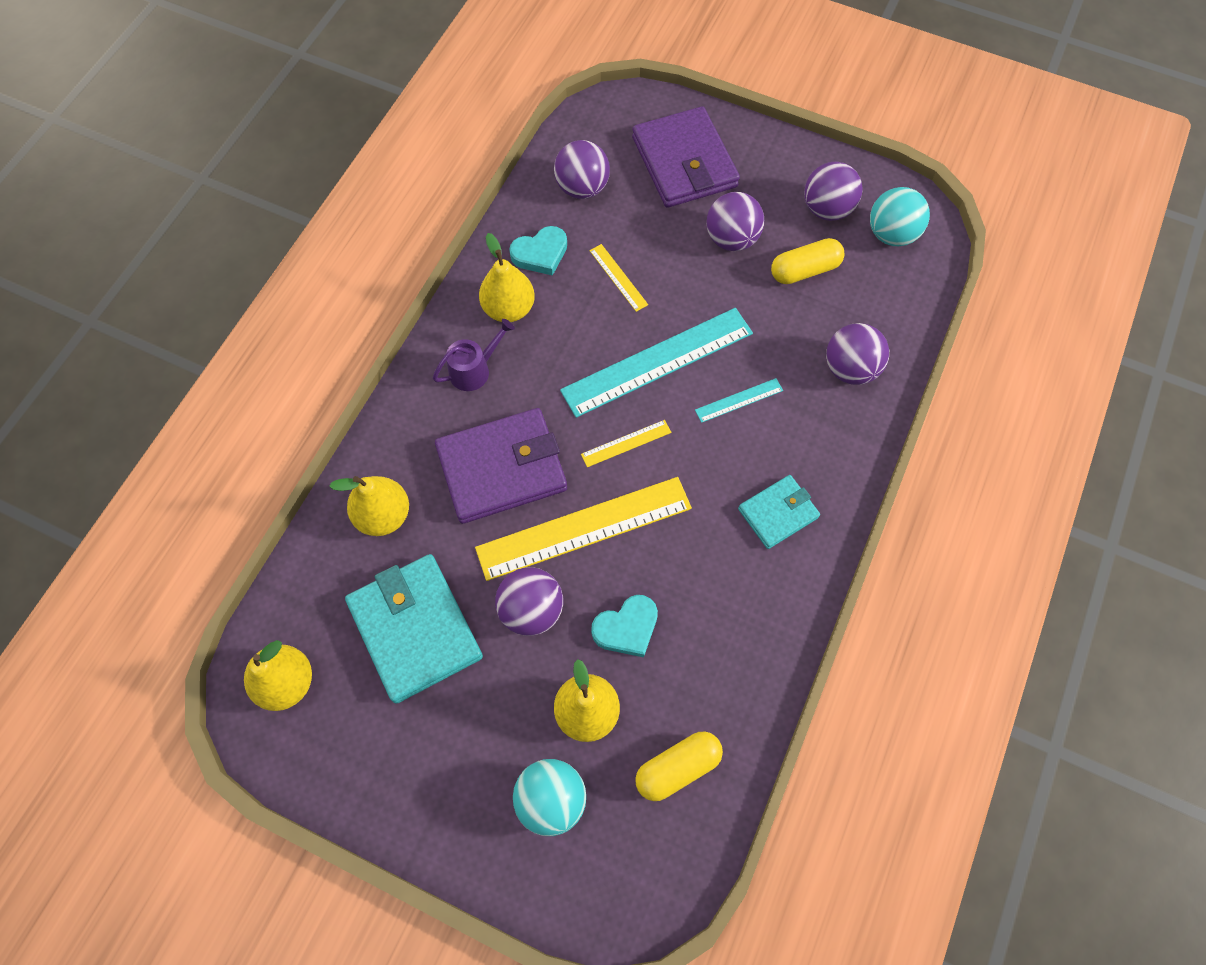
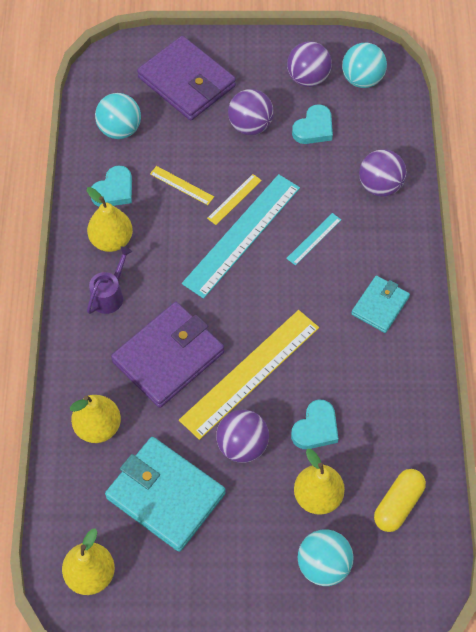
camera: 25 degrees left, 5 degrees down
(582, 188) = (120, 129): purple ball -> turquoise ball
(626, 443) = (249, 302): yellow ruler -> yellow ruler (234, 199)
(804, 270) = (314, 128): yellow capsule -> turquoise heart

